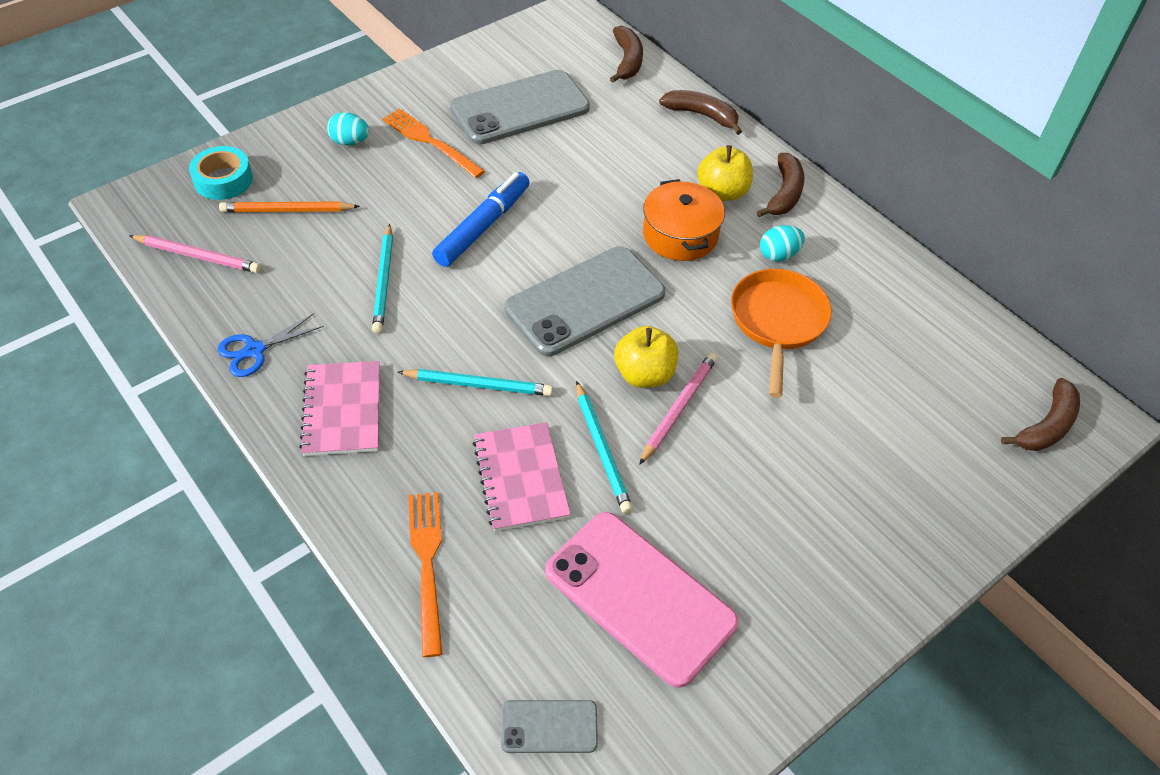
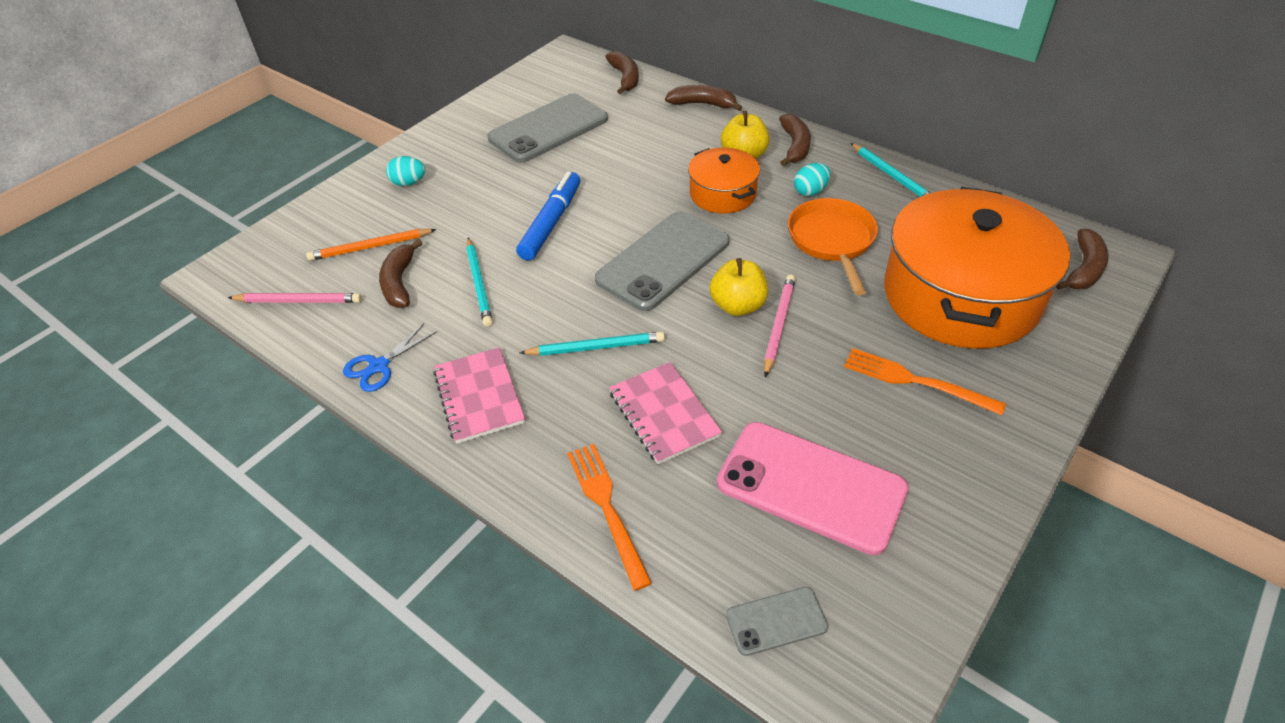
camera: 10 degrees left, 5 degrees down
(223, 180) = (303, 235): turquoise tape -> none
(304, 259) = (399, 282): none -> brown banana
(430, 142) = (480, 169): orange fork -> orange fork (915, 381)
(602, 449) = (726, 373): turquoise pencil -> turquoise pencil (892, 176)
(892, 423) = (961, 296): none -> orange pot

